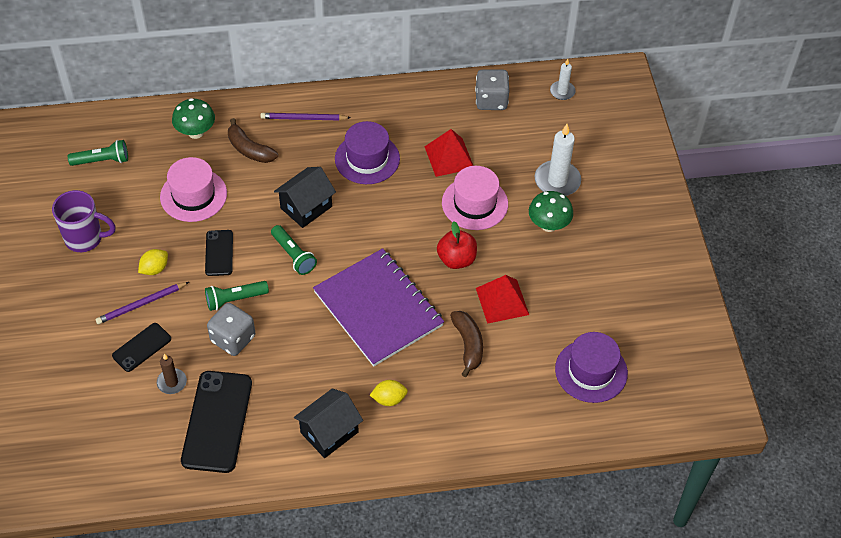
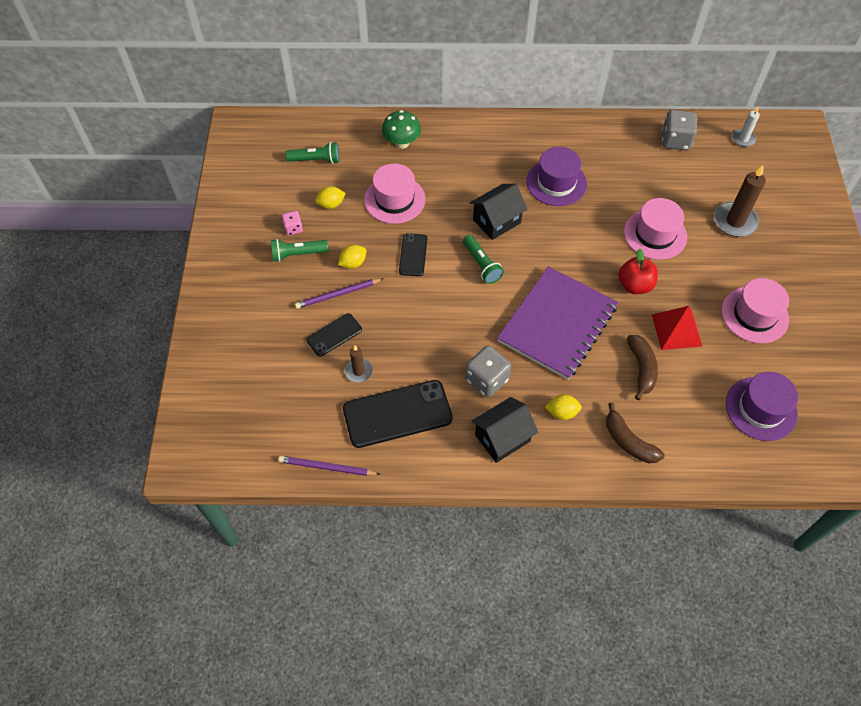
camera: 10 degrees right, 5 degrees up
(85, 238) = (293, 228): purple mug -> pink dice
(124, 208) = (331, 204): none -> yellow lemon
(217, 421) = (397, 414): black phone -> black phone turned 60 degrees clockwise
(233, 339) = (419, 336): grey dice -> grey dice (486, 380)
(235, 299) = (424, 300): green flashlight -> green flashlight (298, 254)
(249, 149) = (449, 163): brown banana -> brown banana (628, 441)
(303, 118) = (500, 140): purple pencil -> purple pencil (327, 467)
(378, 309) = (557, 324): purple notebook -> purple notebook turned 60 degrees clockwise
(449, 157) = (633, 189): red pyramid -> none
(548, 225) = (725, 262): green mushroom -> none
(557, 181) = (735, 221): white candle -> brown candle
(581, 276) = (754, 315): none -> pink hat

